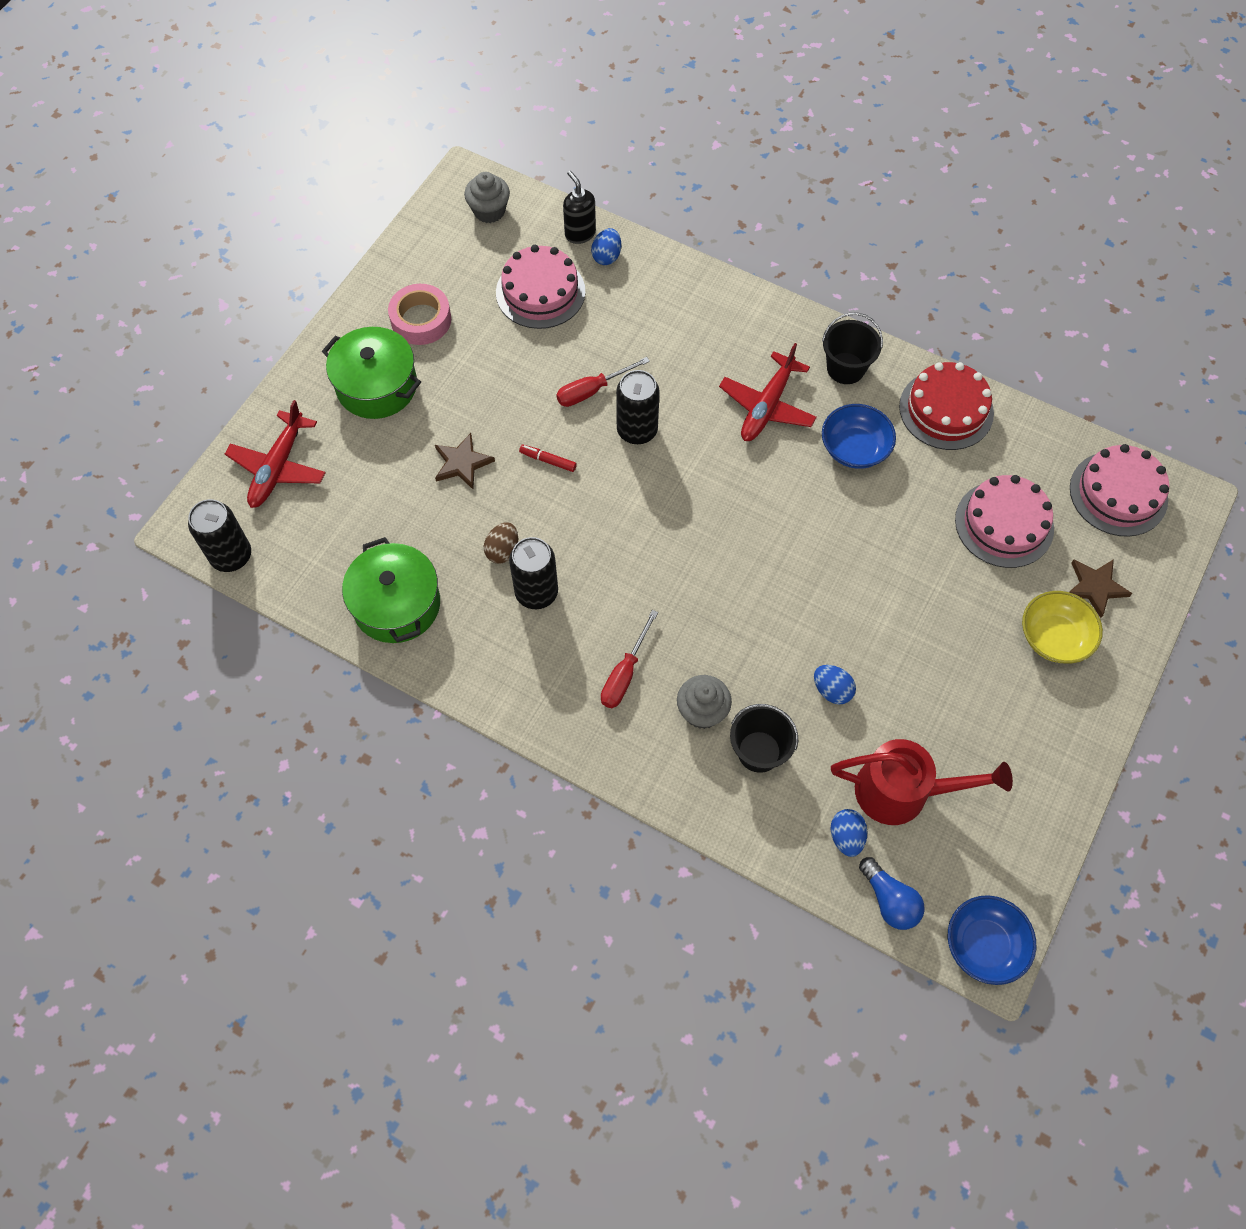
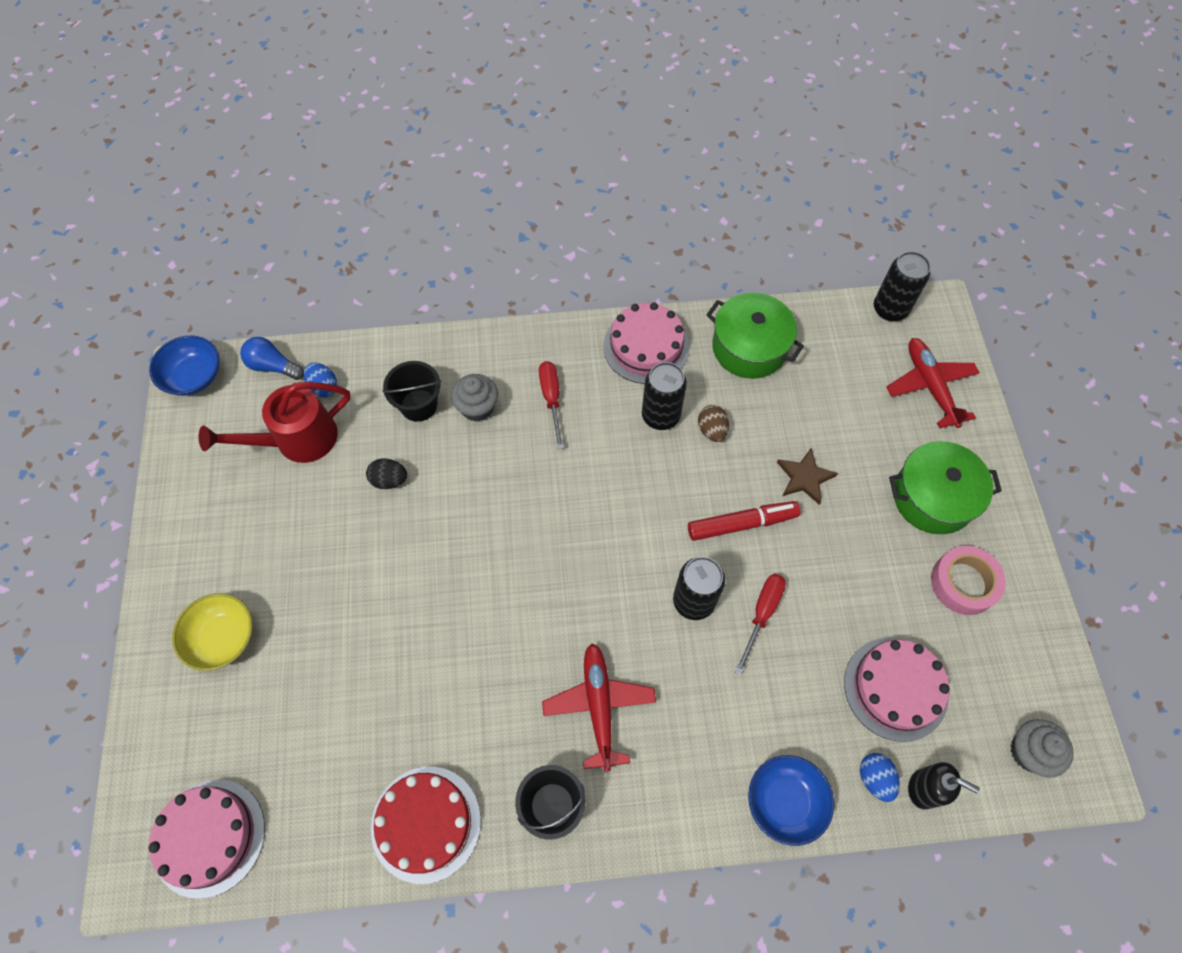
camera: 145 degrees right, 0 degrees up
(548, 460) = (742, 524): red marker -> red marker, size x1.90
(832, 690) = (389, 480): blue egg -> black egg
(854, 448) = (491, 714): blue bowl -> blue bowl (785, 801)
(1004, 524) = (311, 725): pink cake -> pink cake (646, 346)
(1095, 587) = (200, 712): brown star -> none

